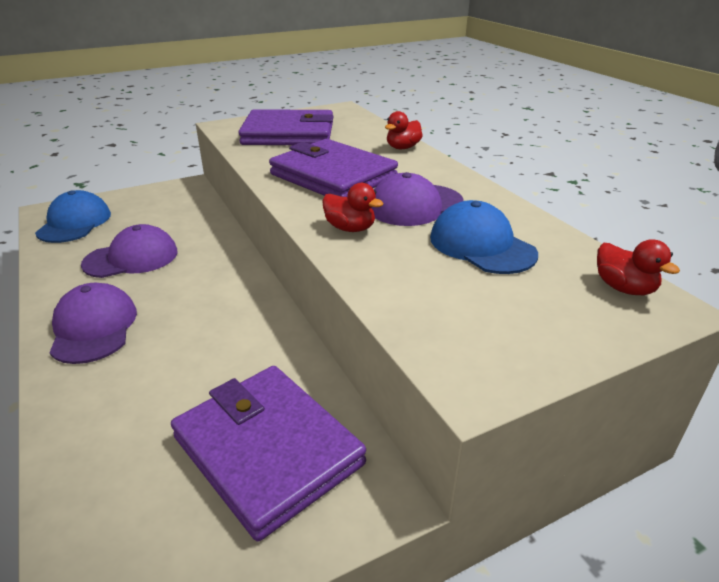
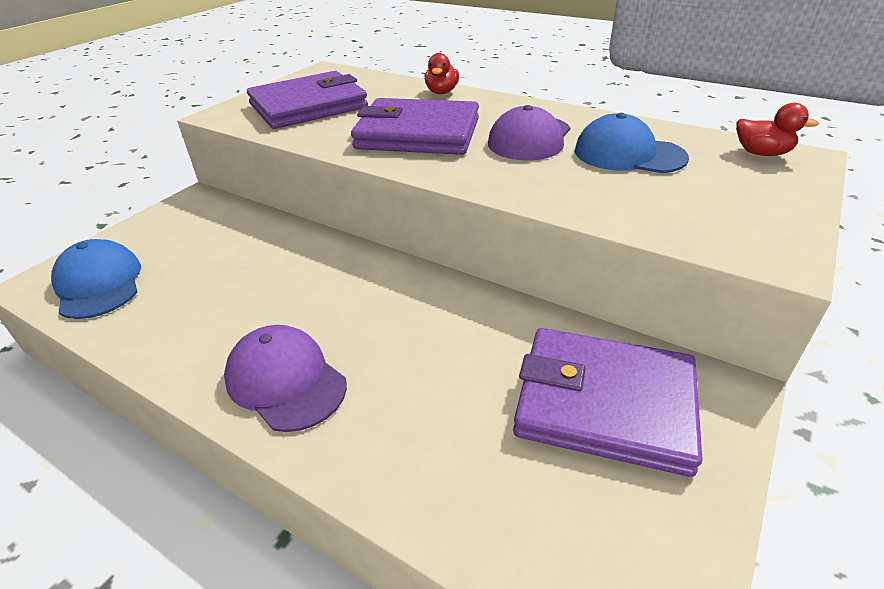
camera: 30 degrees left, 5 degrees up
(131, 258) = (231, 294): purple cap -> none
(350, 228) = (507, 174): red duck -> none

